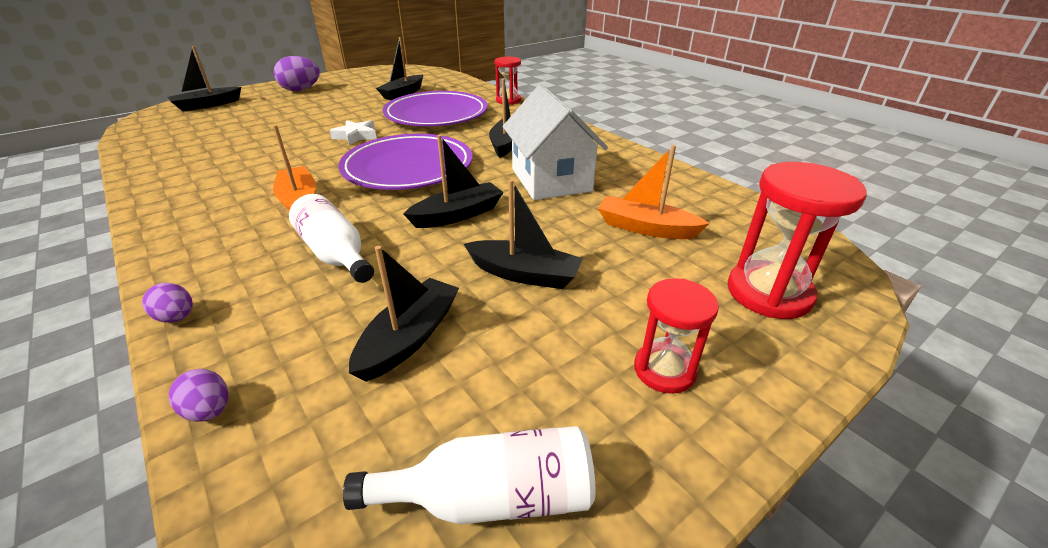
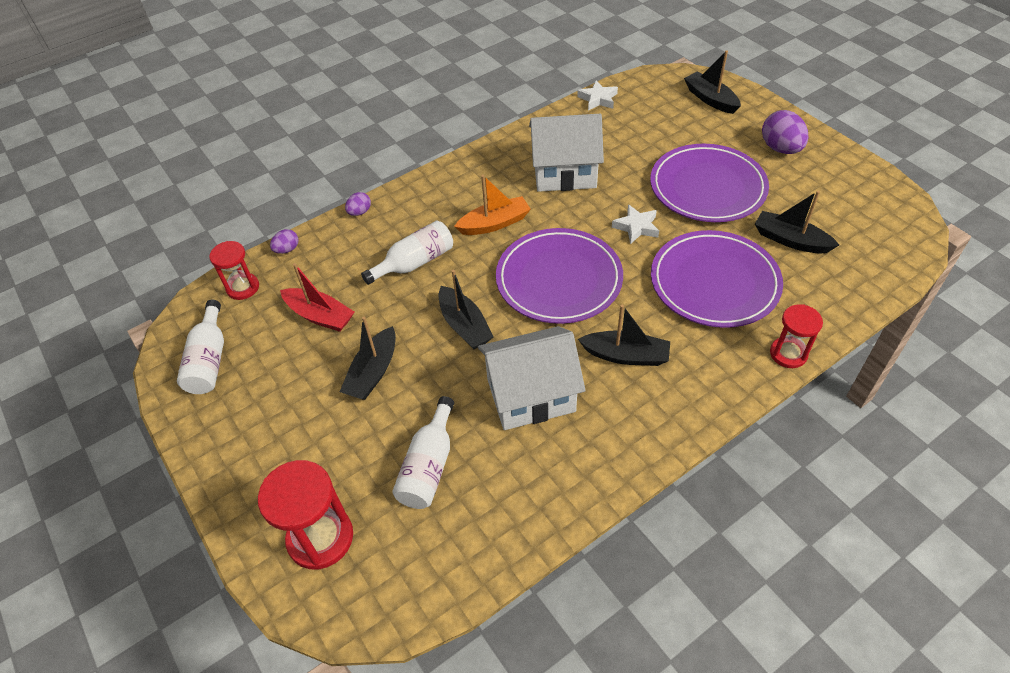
camera: 95 degrees right, 15 degrees up
(136, 147) = (598, 99): none -> white star
(247, 164) = (564, 173): none -> white house
(326, 111) = (707, 188): none -> purple plate
(409, 338) = (320, 316): black boat -> red boat
(645, 228) = (429, 466): orange boat -> white bottle
(664, 370) = (262, 445): red hourglass -> red hourglass (243, 287)

